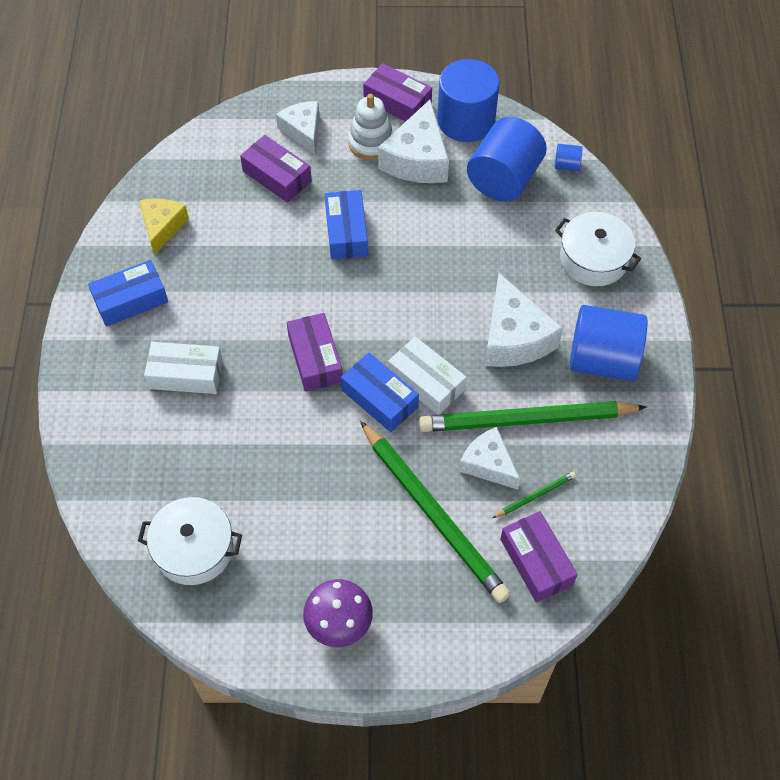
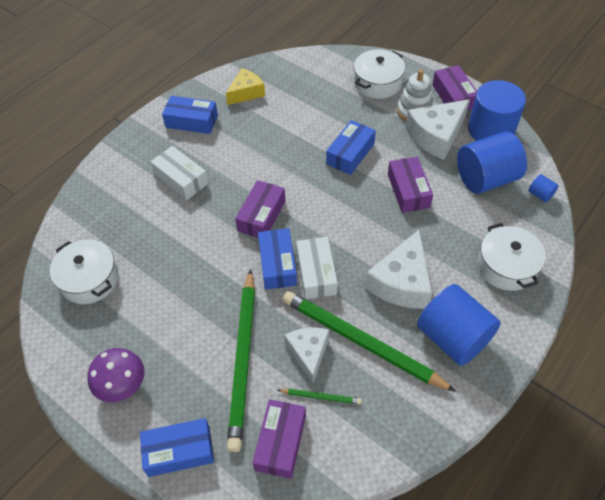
camera: 40 degrees right, 5 degrees down
(277, 176) = (337, 100): purple box -> purple box (408, 191)
(303, 131) = (377, 83): white cheese -> white pot
(453, 638) = (179, 451): none -> blue box

